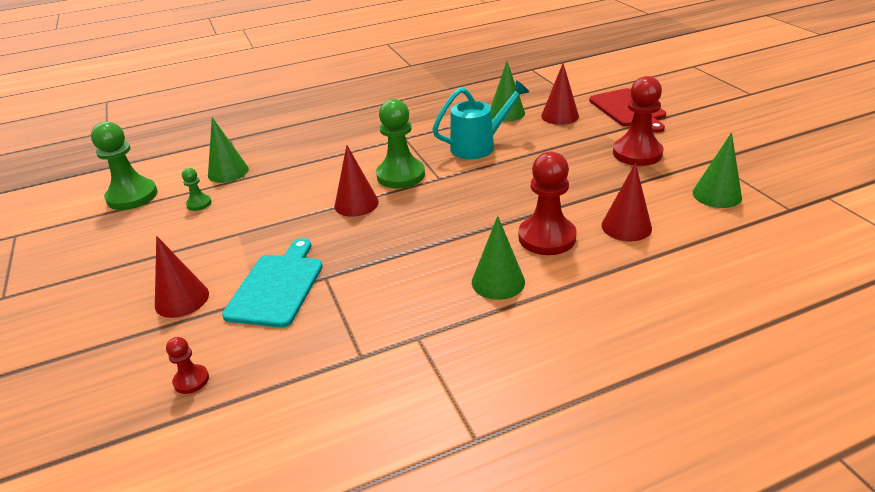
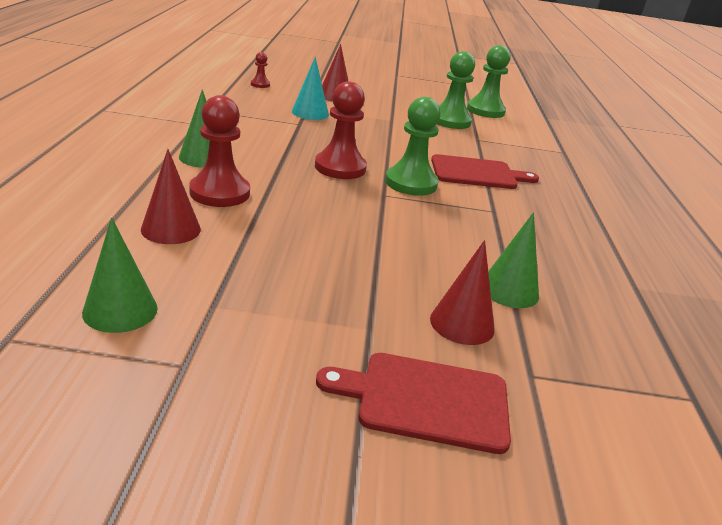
camera: 110 degrees right, 5 degrees down
(199, 203) = (450, 121): green pawn -> green pawn, size x2.06
(228, 172) = (494, 138): green cone -> none
(277, 286) = (310, 113): turquoise cutting board -> turquoise cone
(338, 158) = (477, 173): none -> red cutting board
(356, 204) = (383, 156): red cone -> none
(479, 146) = (430, 236): turquoise watering can -> none
(637, 153) = (285, 319): red pawn -> red pawn (340, 167)

